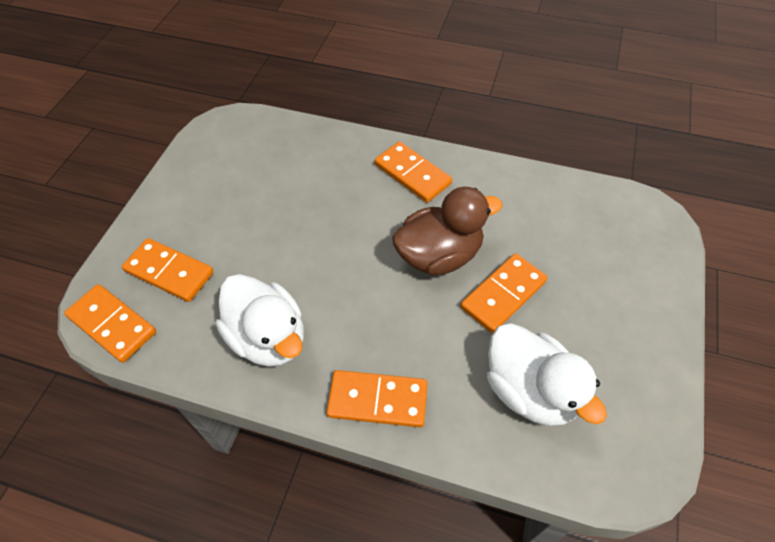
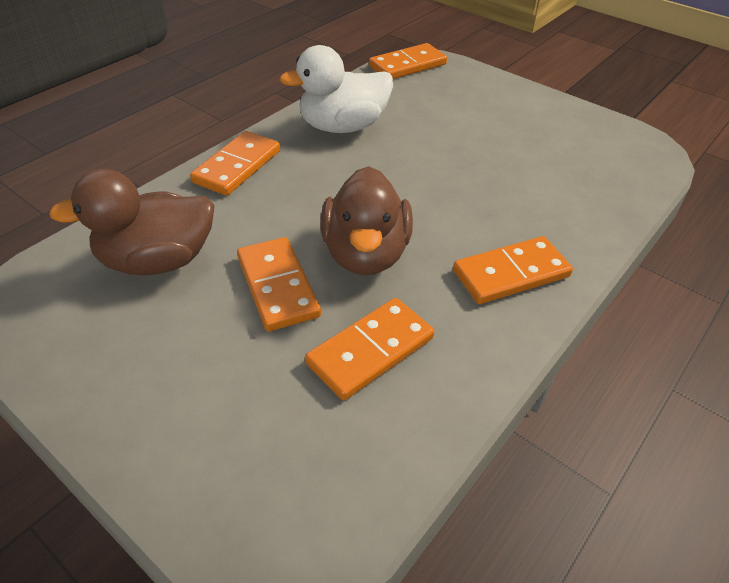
camera: 110 degrees right, 10 degrees down
(169, 272) = (446, 93): orange domino -> orange domino (370, 350)
(530, 390) = (158, 260): white duck -> brown duck

